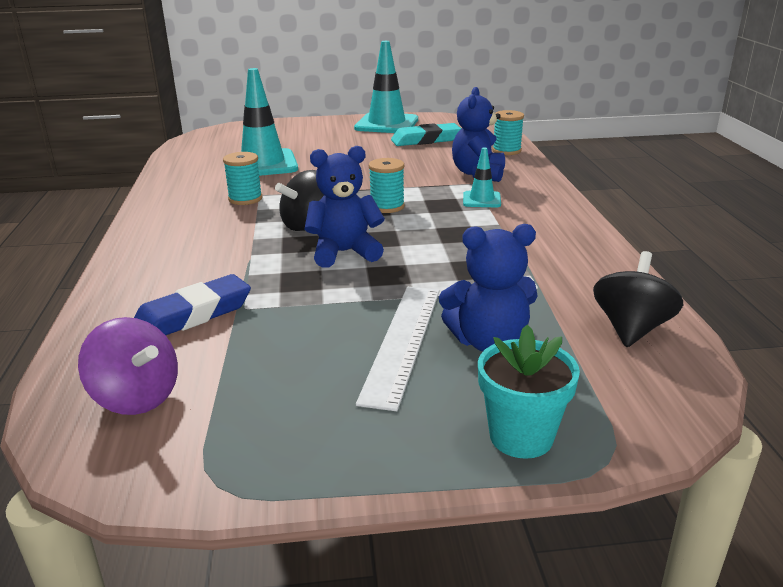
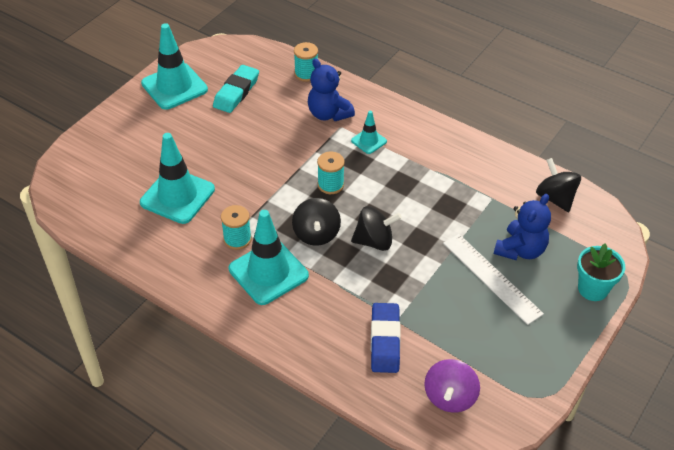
camera: 50 degrees left, 20 degrees up
(136, 398) = (450, 397): purple spinning top -> purple spinning top turned 120 degrees clockwise
(220, 224) = (268, 272): none -> turquoise traffic cone
(344, 252) = (374, 241): blue teddy bear -> black spinning top

